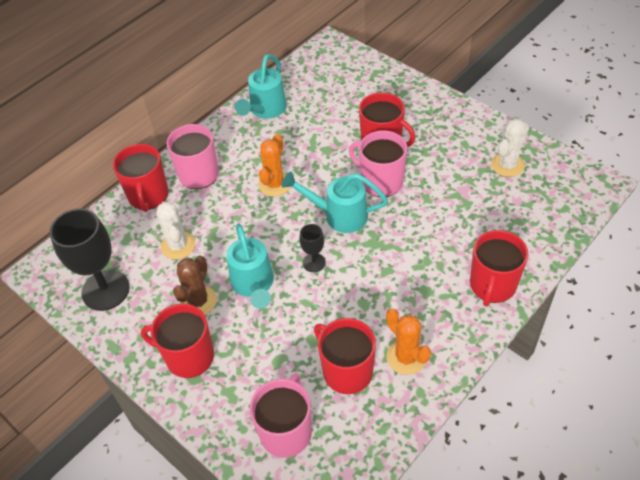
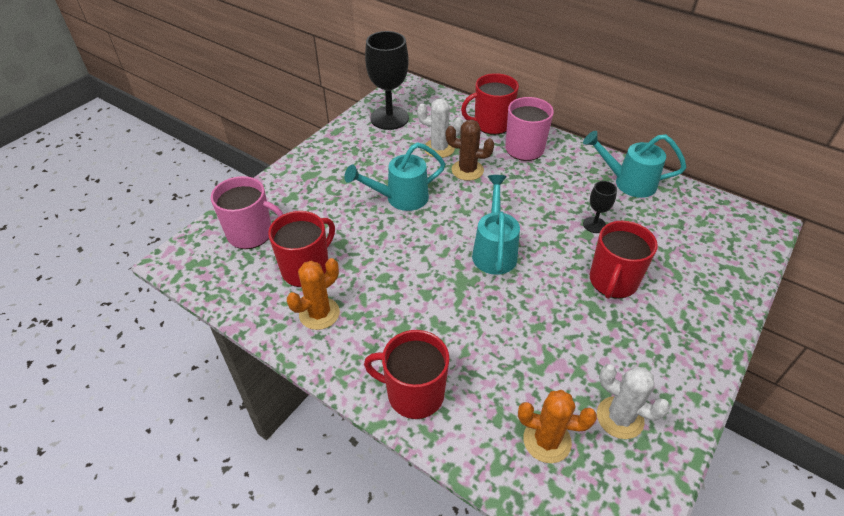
camera: 80 degrees right, 5 degrees down
(178, 245) = (439, 148): white cactus -> white cactus turned 45 degrees clockwise
(188, 357) = (326, 170): red mug -> none
(198, 301) = (381, 168): brown cactus -> brown cactus (467, 170)
(275, 184) = (525, 200): orange cactus -> orange cactus (547, 440)
(314, 262) = (430, 236): black goblet -> black goblet (594, 225)
(381, 181) = (552, 283): pink mug -> none

